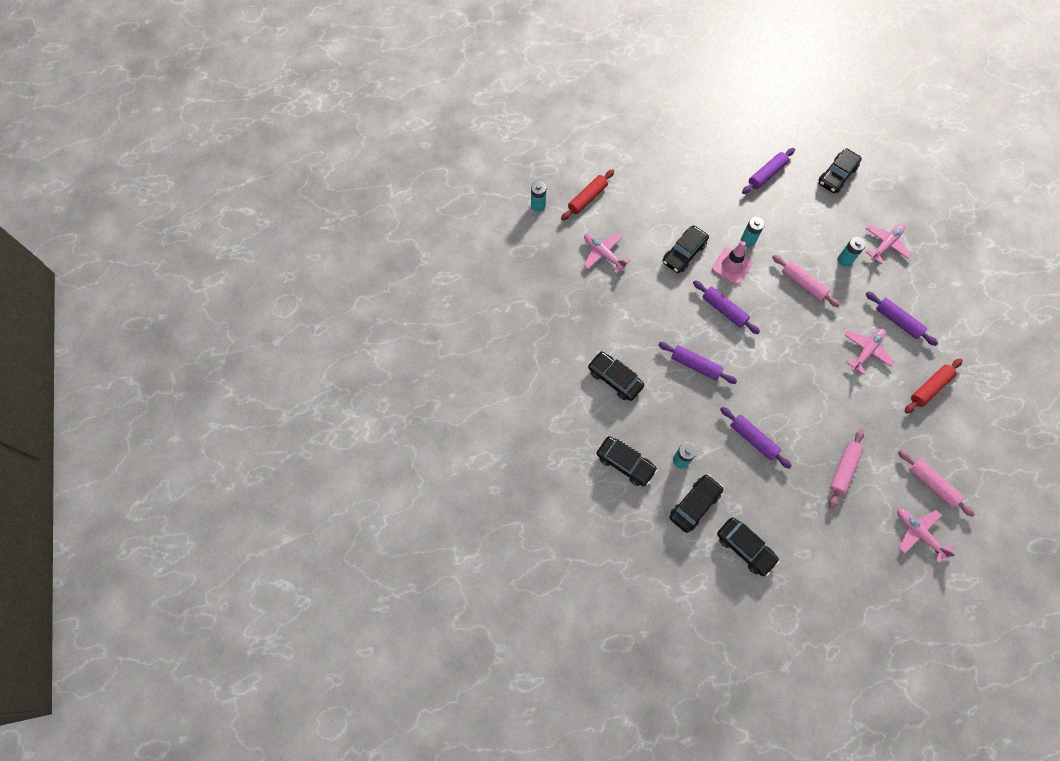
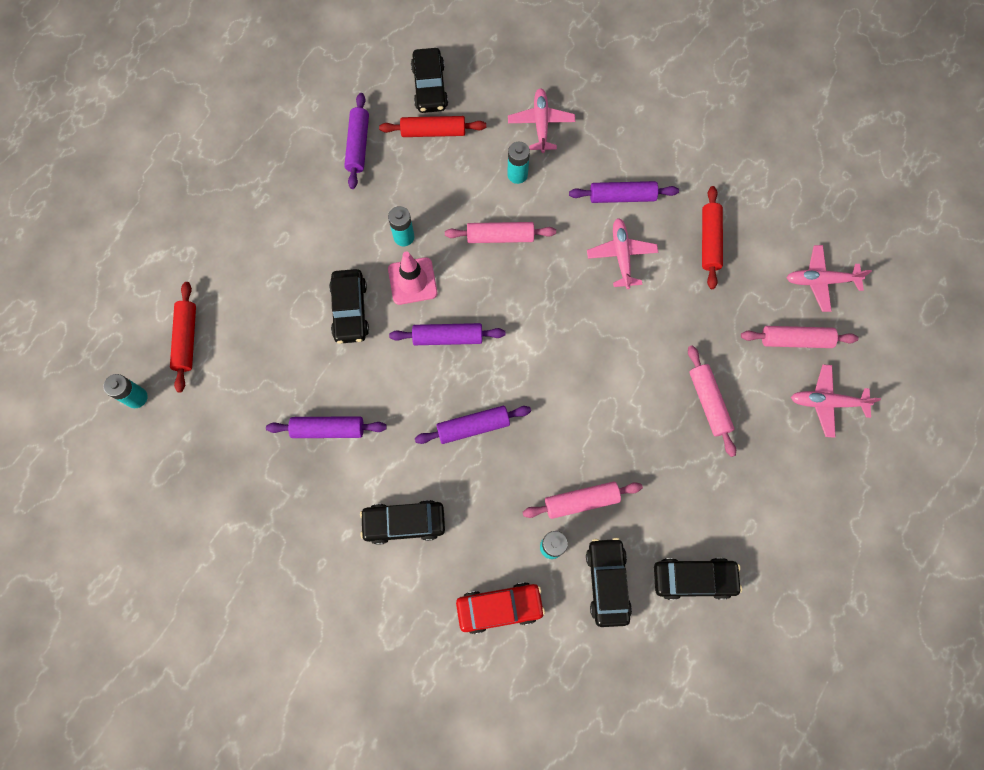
camera: 45 degrees left, 5 degrees up
(603, 254) = (263, 389): pink plane -> pink plane (820, 281)
(625, 463) = (499, 608): black car -> red car
(719, 453) = (581, 501): none -> pink rolling pin
(753, 439) = (599, 453): purple rolling pin -> purple rolling pin (328, 429)
(816, 200) = (433, 132): none -> red rolling pin

